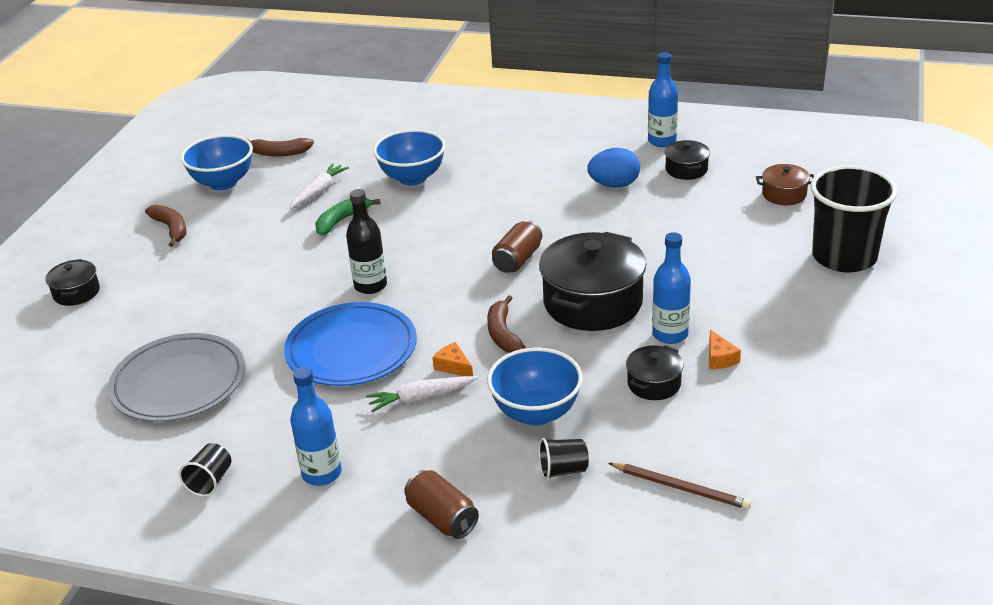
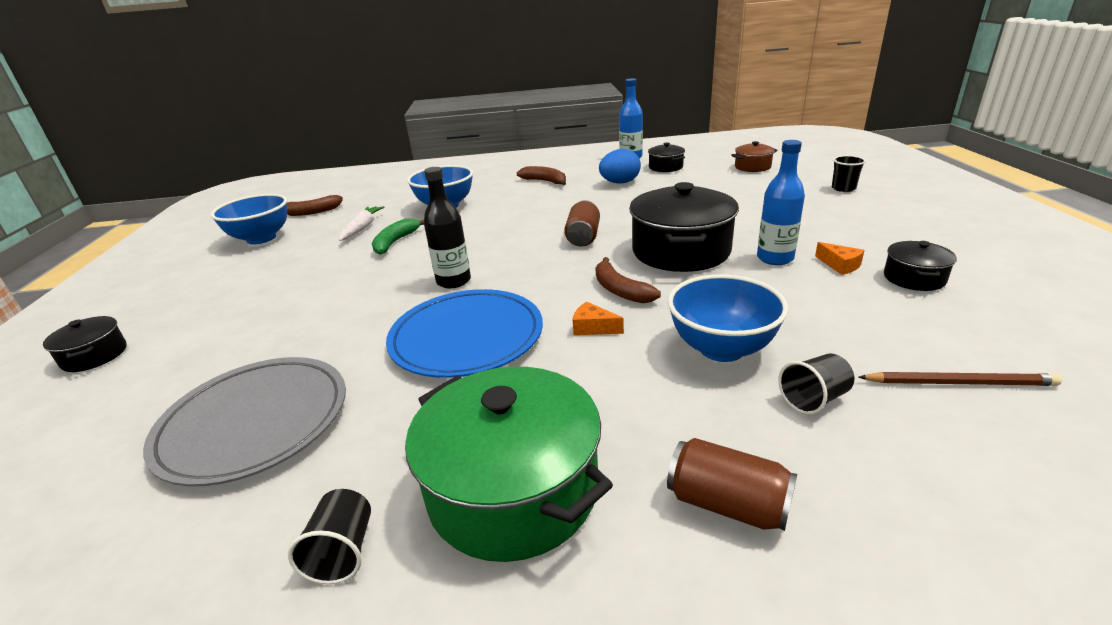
camera: 20 degrees left, 5 degrees down
(171, 229) = (212, 279): brown banana -> brown banana (545, 181)
(322, 473) = (513, 489): blue bottle -> green pot
(421, 398) = (580, 365): white carrot -> none
(654, 384) = (808, 296): black pot -> black pot (914, 278)
(844, 257) = (843, 188): black cup -> black cup, size x0.42

